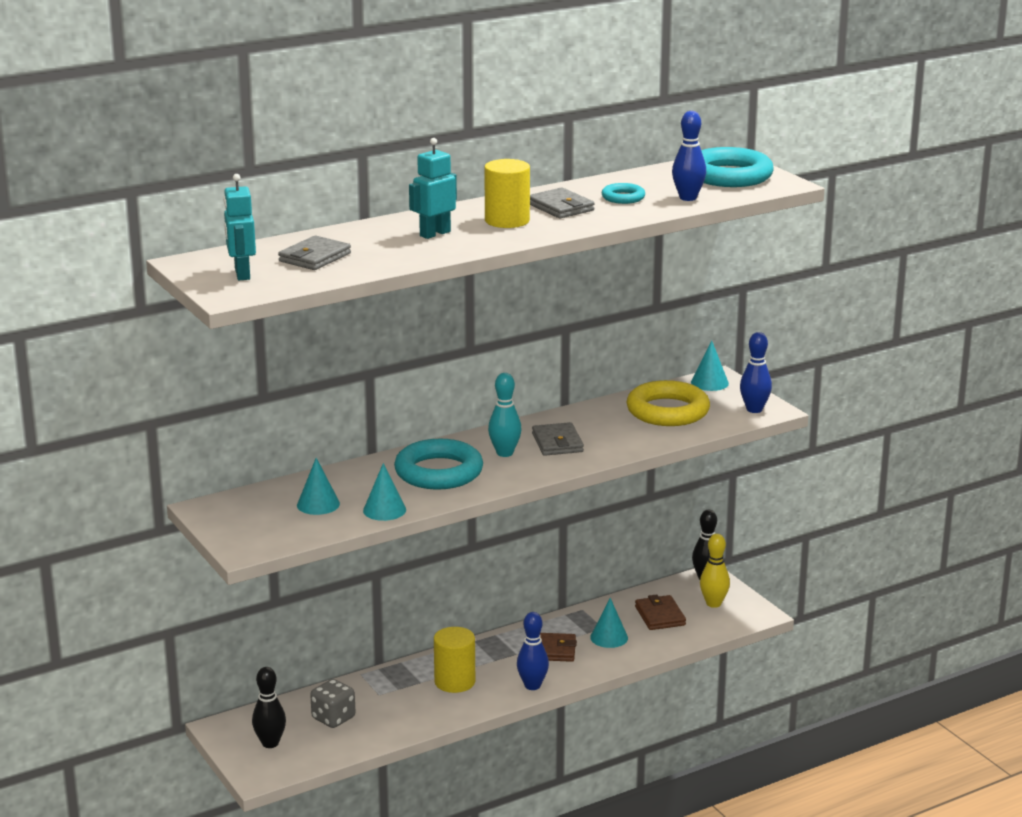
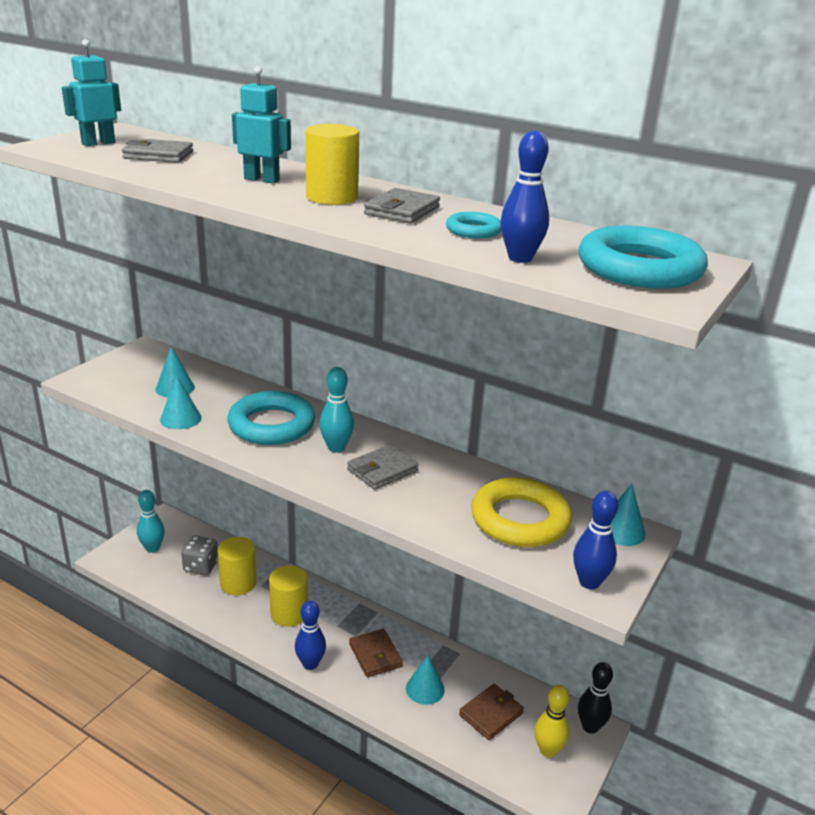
camera: 60 degrees right, 5 degrees up
(270, 743) = (152, 548): black bowling pin -> turquoise bowling pin
(382, 701) = (238, 583): none -> yellow cylinder

